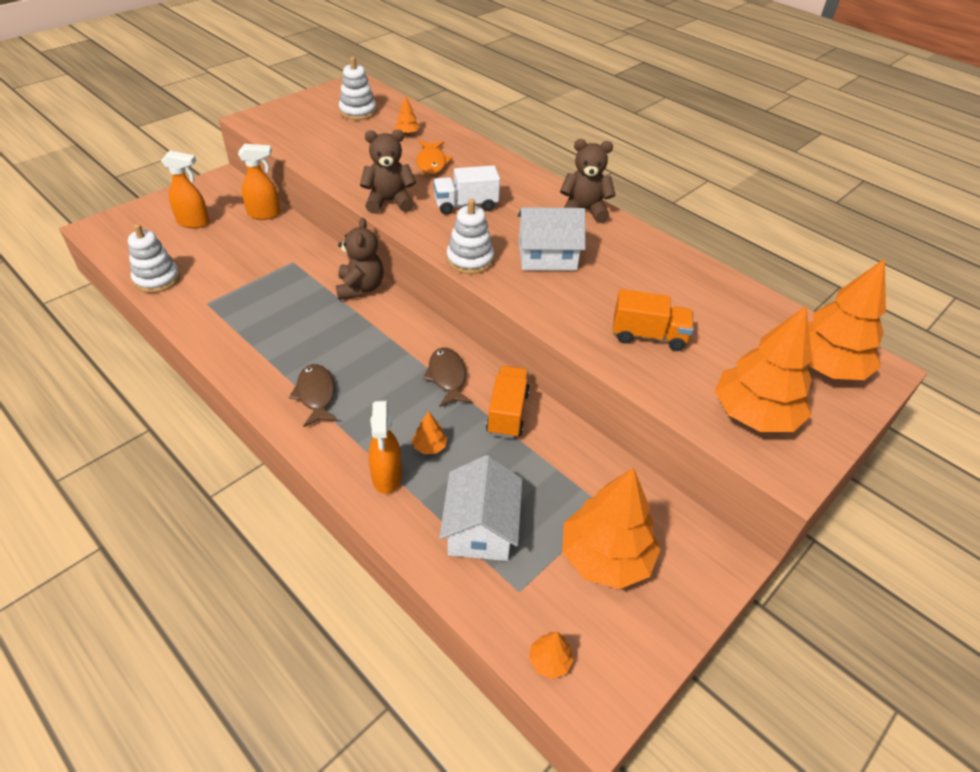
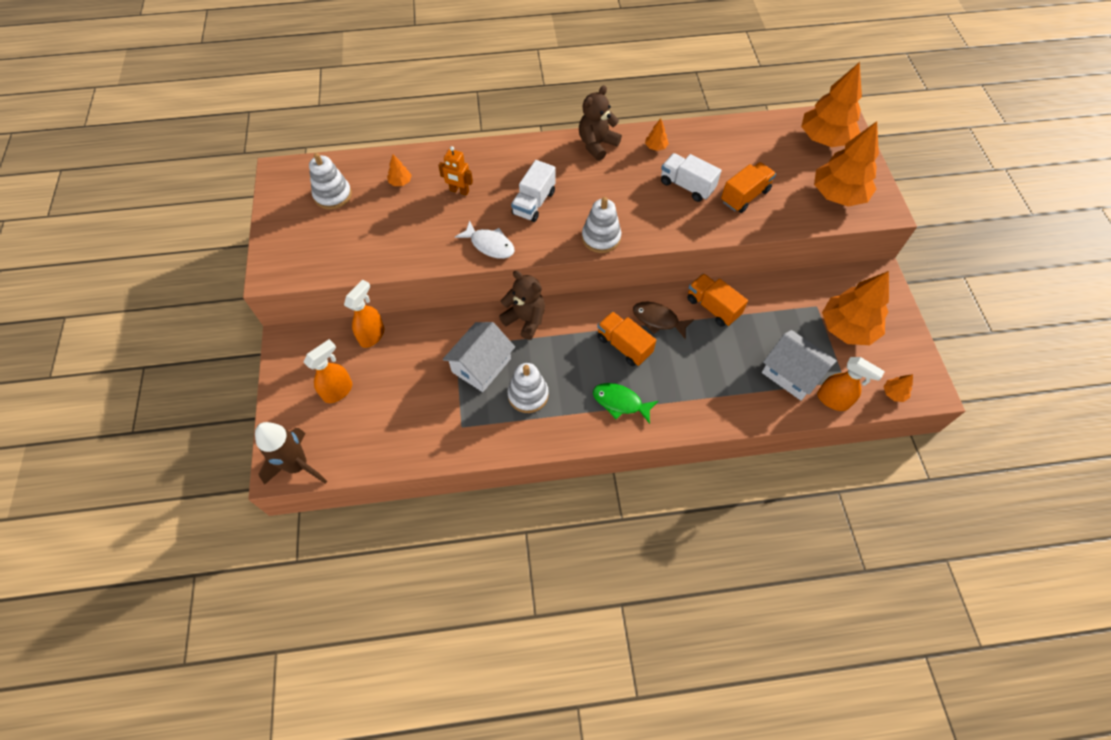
camera: 50 degrees left, 15 degrees up
(105, 236) = (298, 466): none -> brown rocket
(157, 279) = (399, 449): white stacking toy -> white stacking toy (528, 395)
(316, 395) = (620, 402): brown fish -> green fish
(387, 477) = (722, 399): orange spray bottle -> orange spray bottle (833, 400)
(389, 202) = (490, 245): brown teddy bear -> white fish
(390, 366) = (624, 345): none -> orange truck
(429, 446) = (712, 363): orange tree -> orange tree (655, 147)
(432, 163) = (459, 191): orange fish -> orange robot
(547, 256) = (630, 195): white house -> white house (481, 365)
(607, 288) = (687, 186): none -> white truck

